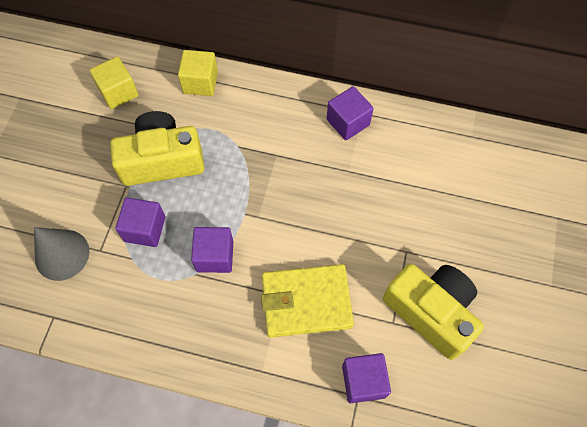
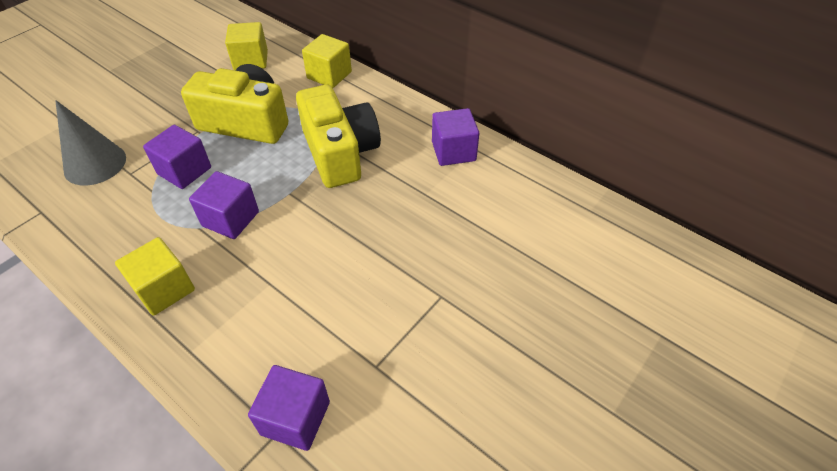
camera: 25 degrees right, 15 degrees down
(207, 335) = (164, 289): none -> yellow cube
(306, 302) = (291, 301): yellow wallet -> none
(431, 312) = (430, 375): yellow camera -> yellow camera (340, 153)

